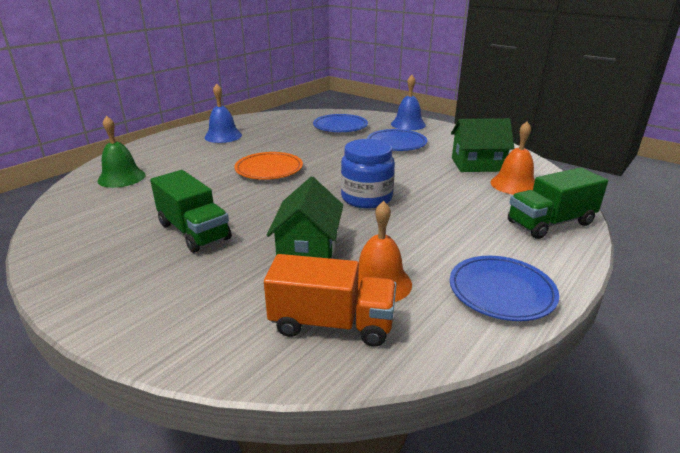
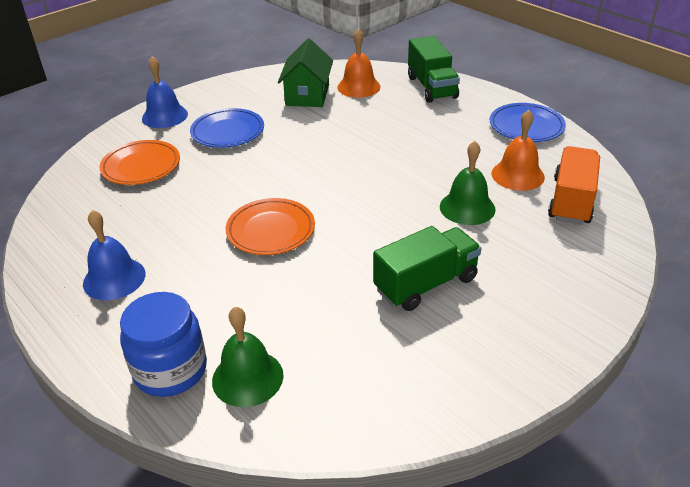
camera: 80 degrees left, 10 degrees up
(308, 250) = (467, 207): green house -> green bell
(340, 127) = (141, 166): blue plate -> orange plate
(366, 198) = (368, 166): blue jar -> blue jar (170, 370)

